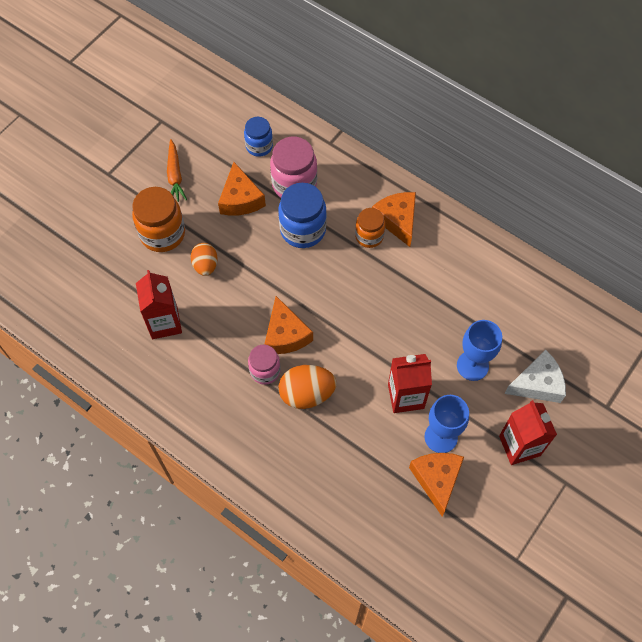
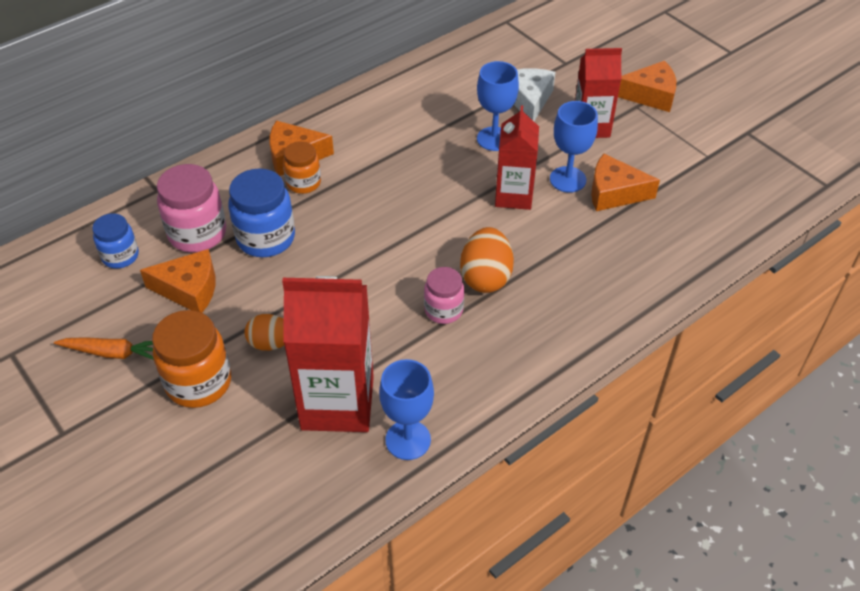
camera: 75 degrees left, 15 degrees down
(143, 376) = (408, 440): none -> blue goblet
(164, 323) = (337, 403): red carton -> red carton, size x1.58
(285, 334) = (402, 282): orange cheese -> orange cheese (650, 95)

